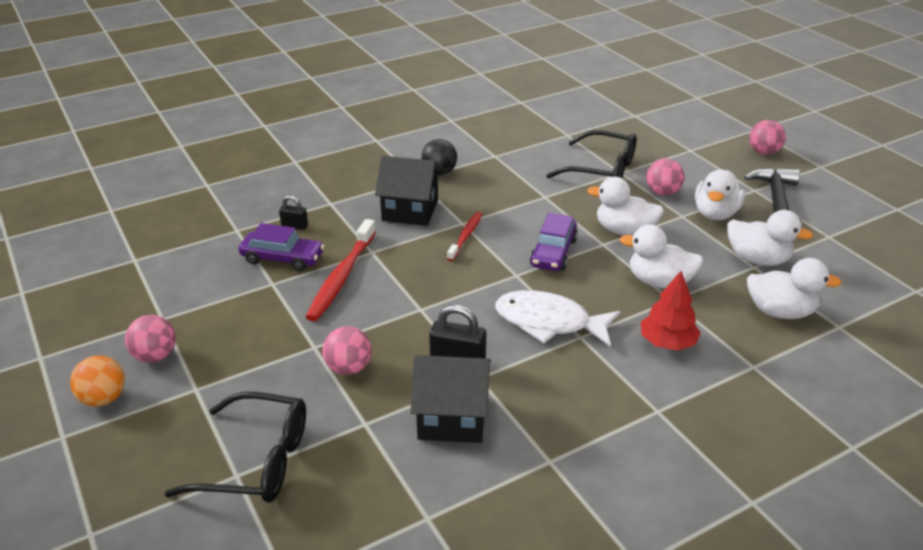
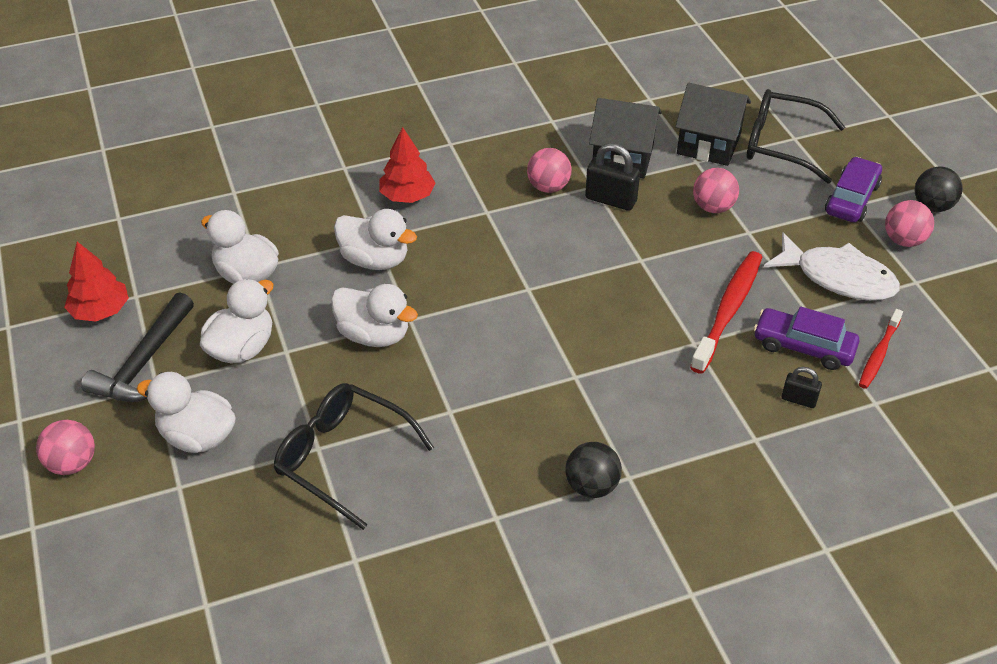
camera: 170 degrees left, 10 degrees up
(103, 399) = (932, 206): orange ball -> black ball
(410, 210) = (642, 409): black house -> black house (708, 144)
(465, 236) = (575, 353): red toothbrush -> red toothbrush (879, 354)
(549, 322) = (512, 229): white fish -> white fish (838, 277)
(553, 252) = (475, 314): purple car -> purple car (851, 199)
(662, 193) = (284, 396): pink ball -> pink ball (548, 187)
(780, 312) = (276, 212): white duck -> white duck (197, 436)
(843, 224) = (100, 311): none -> red tree

